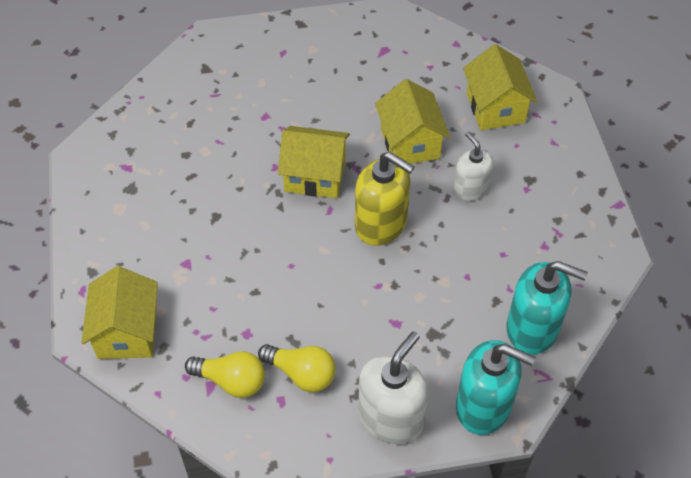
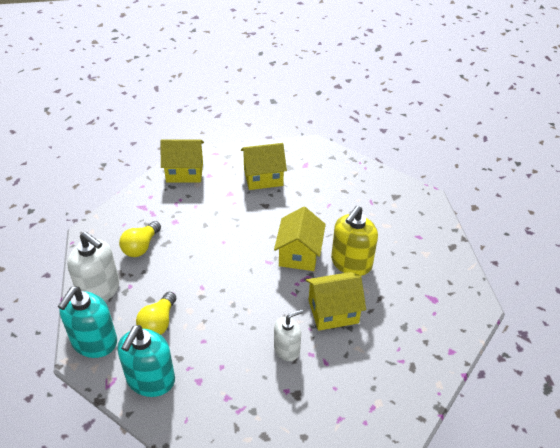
camera: 90 degrees right, 10 degrees down
(231, 381) = (143, 215): yellow light bulb -> yellow light bulb (158, 323)
(381, 224) = (254, 290): yellow soap dispenser -> yellow soap dispenser (351, 263)
(495, 107) = (377, 375): yellow house -> yellow house (263, 177)

